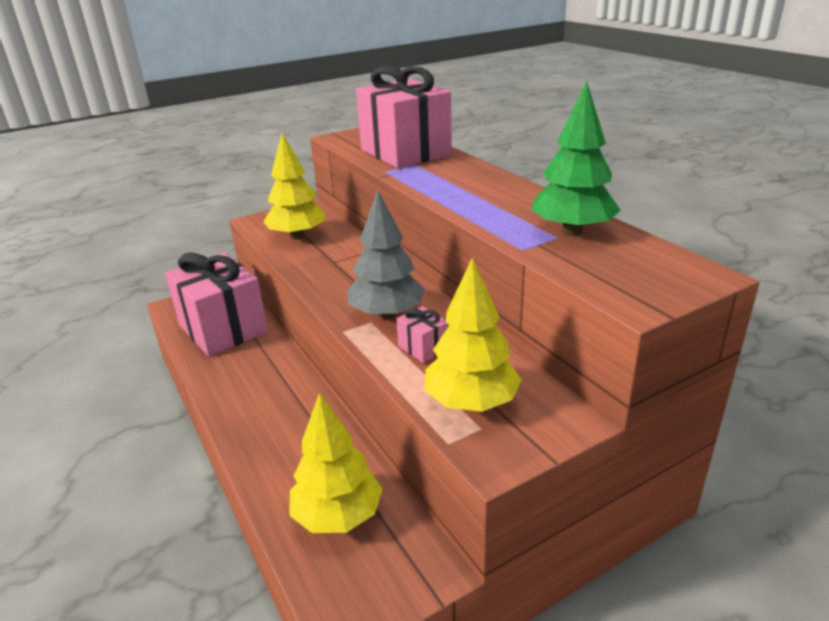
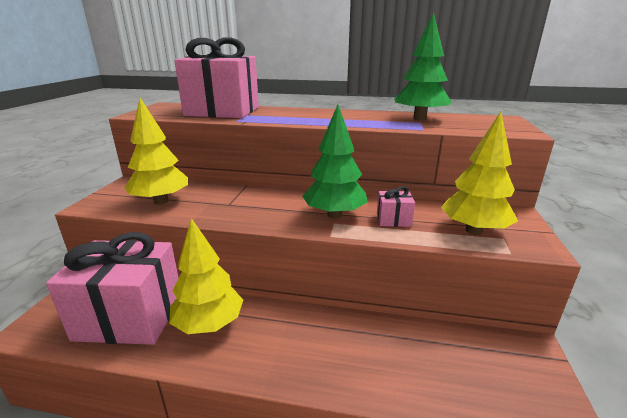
camera: 50 degrees left, 5 degrees down
(338, 516) = (449, 366): yellow tree -> yellow tree (209, 324)
(387, 314) = (334, 215): grey tree -> green tree

